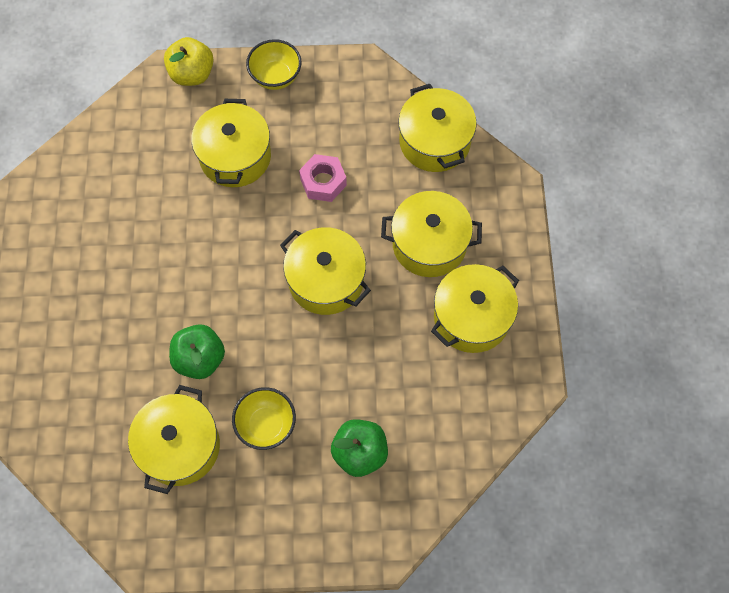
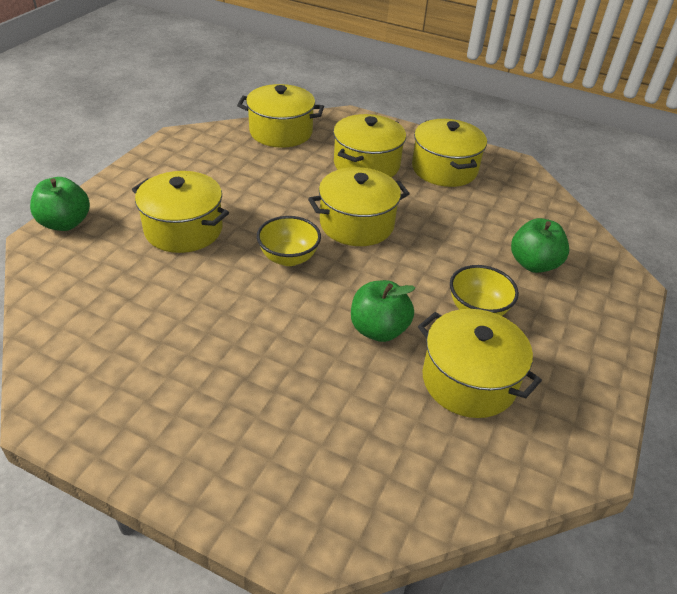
camera: 65 degrees left, 25 degrees down
(192, 74) = (65, 223): yellow apple -> green apple
(276, 77) = (131, 179): yellow bowl -> yellow bowl (288, 258)
(323, 182) = (261, 192): pink nut -> none

